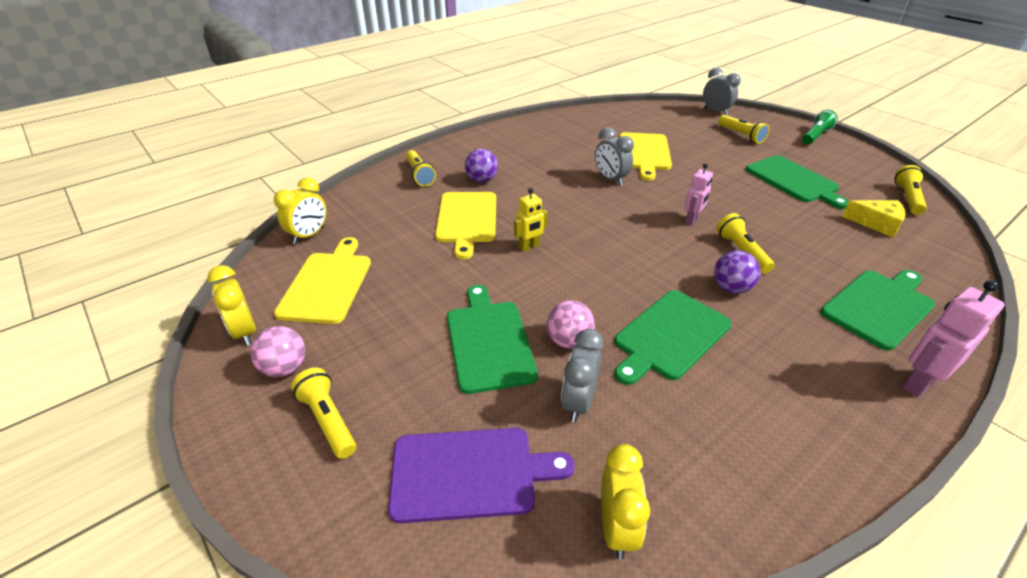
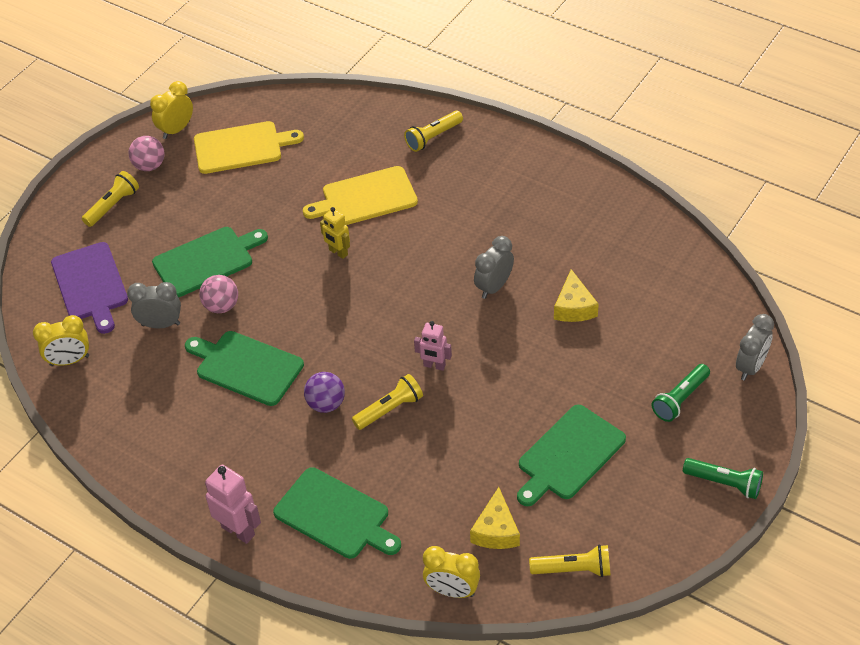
camera: 75 degrees right, 10 degrees up
(309, 235) = (301, 108): yellow clock -> yellow clock (452, 590)
(482, 180) = (444, 186): purple ball -> none
(644, 153) = (574, 307): yellow cutting board -> yellow cheese
(741, 135) = (680, 399): yellow flashlight -> green flashlight

